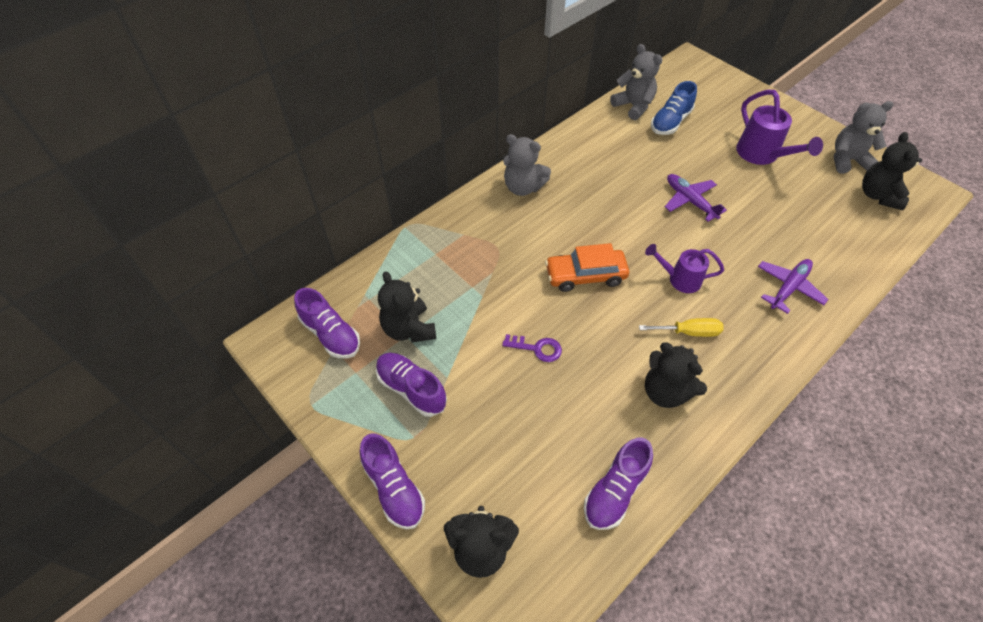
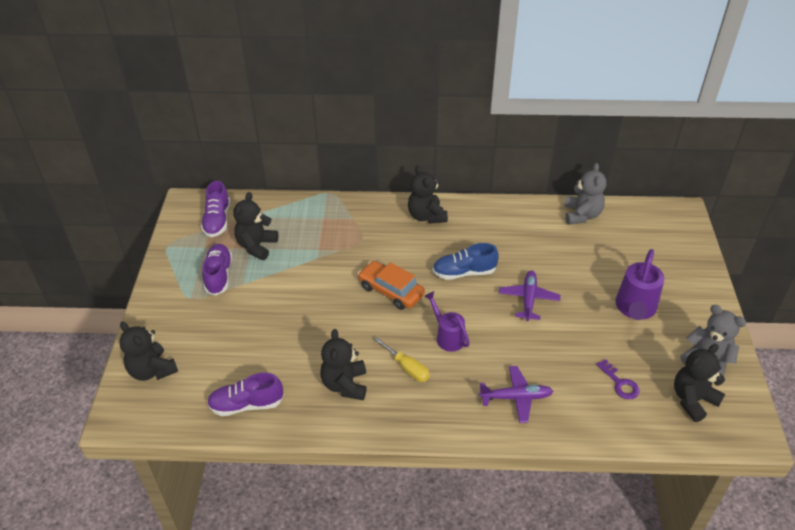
camera: 45 degrees right, 10 degrees down
(394, 488) = (152, 312): purple shoe -> none
(523, 187) = (426, 216): grey teddy bear -> black teddy bear
(537, 348) = (307, 306): purple key -> purple key (620, 383)
(670, 122) = (594, 242): blue shoe -> blue shoe (464, 272)

